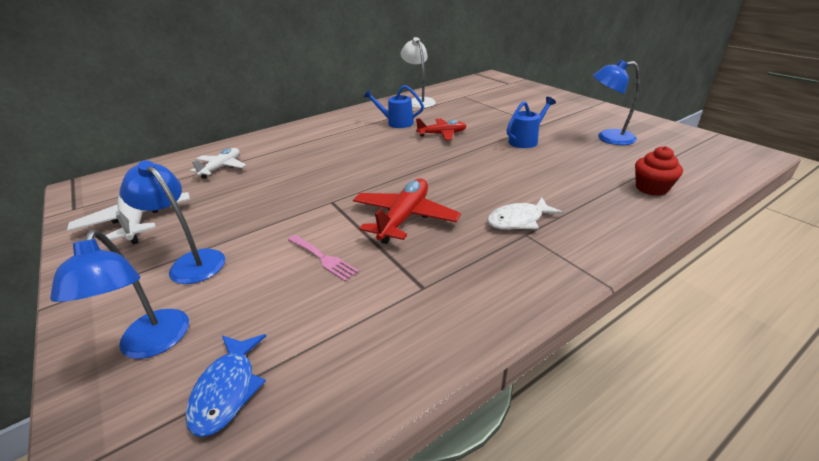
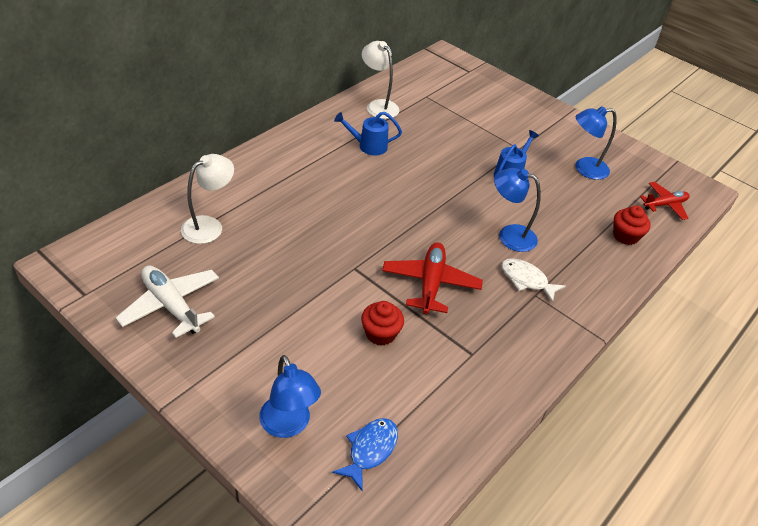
camera: 20 degrees left, 10 degrees up
(191, 262) = (264, 348): blue lamp -> blue lamp (509, 235)
(221, 168) = (209, 226): white plane -> white lamp
(227, 390) = (370, 450): blue fish -> blue fish turned 135 degrees counterclockwise
(323, 258) = (380, 333): pink fork -> red cupcake
(442, 134) = (424, 165): red plane -> red plane (664, 205)
(518, 220) = (526, 280): white fish -> white fish turned 75 degrees clockwise

